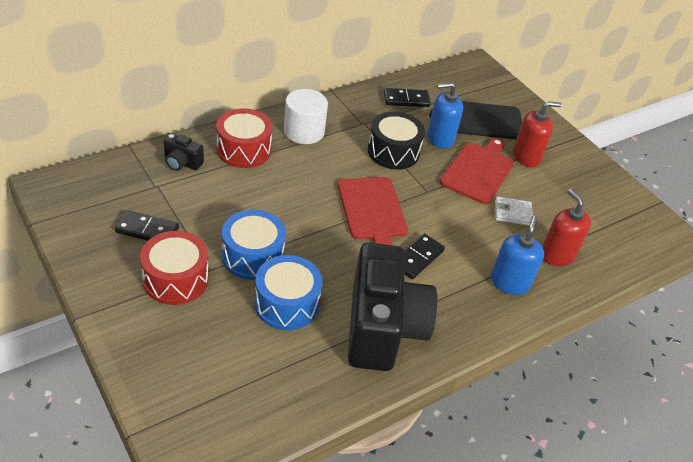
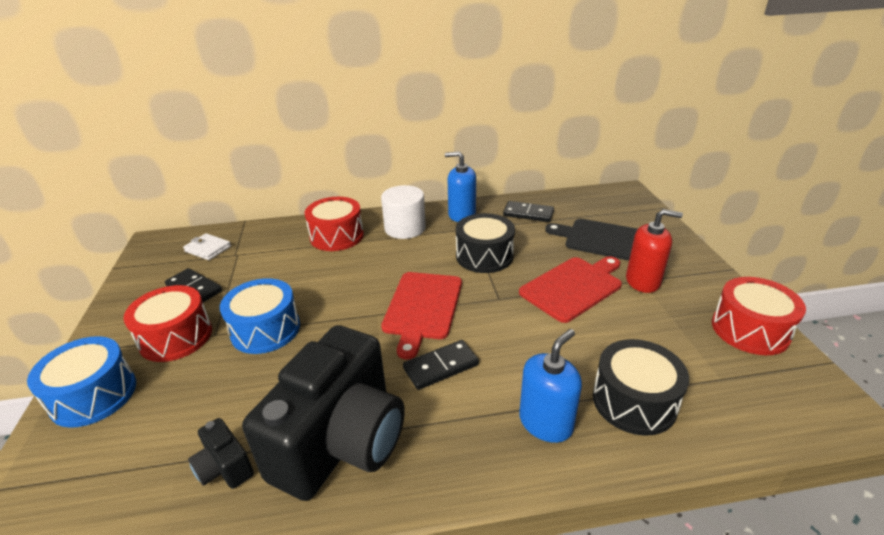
camera: 30 degrees right, 10 degrees down
(182, 163) = (274, 239): black camera -> black camera (225, 467)
(287, 304) = (258, 386): blue drum -> blue drum (94, 395)
(440, 138) = (545, 250): blue soap dispenser -> blue soap dispenser (461, 214)
(512, 213) = (594, 338): white wallet -> white wallet (208, 249)
(557, 255) = (634, 401): red soap dispenser -> black drum
(609, 186) = (750, 330): none -> red drum

